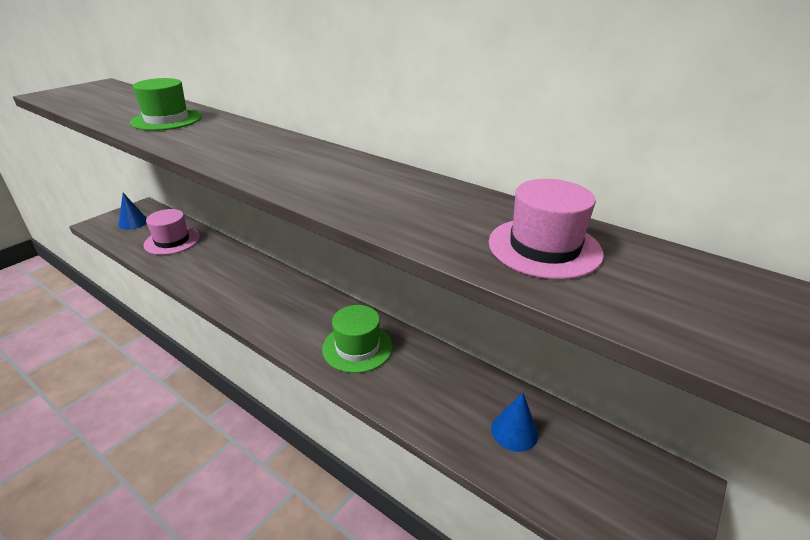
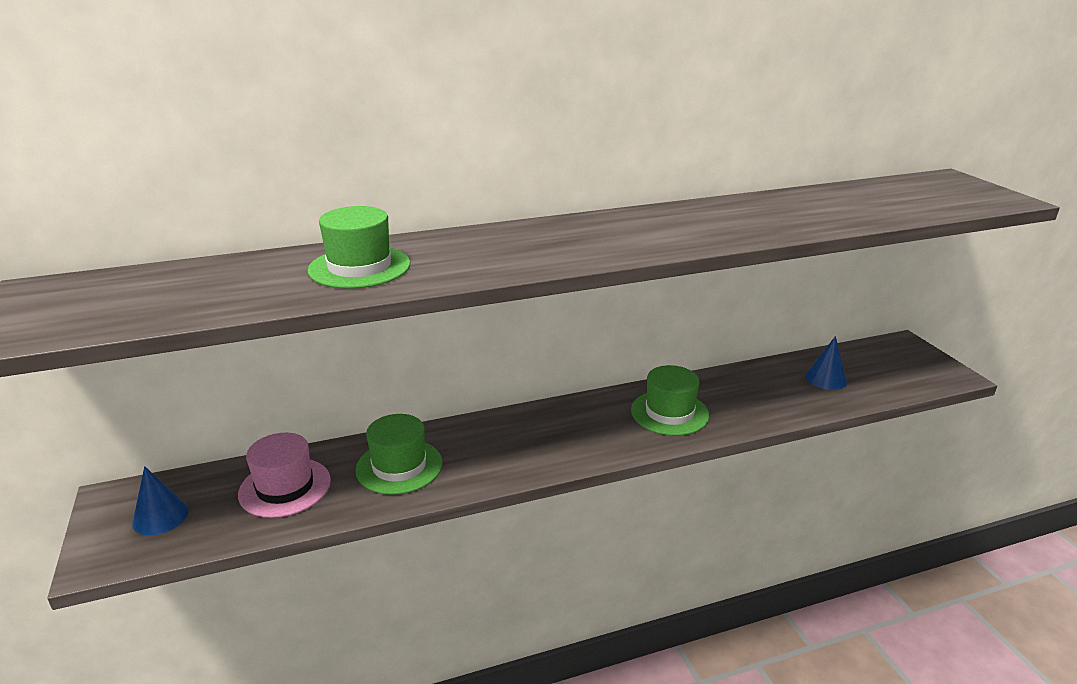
camera: 55 degrees left, 5 degrees down
(211, 264) = (399, 466): none -> green hat
(544, 247) = (860, 203): pink hat -> none

